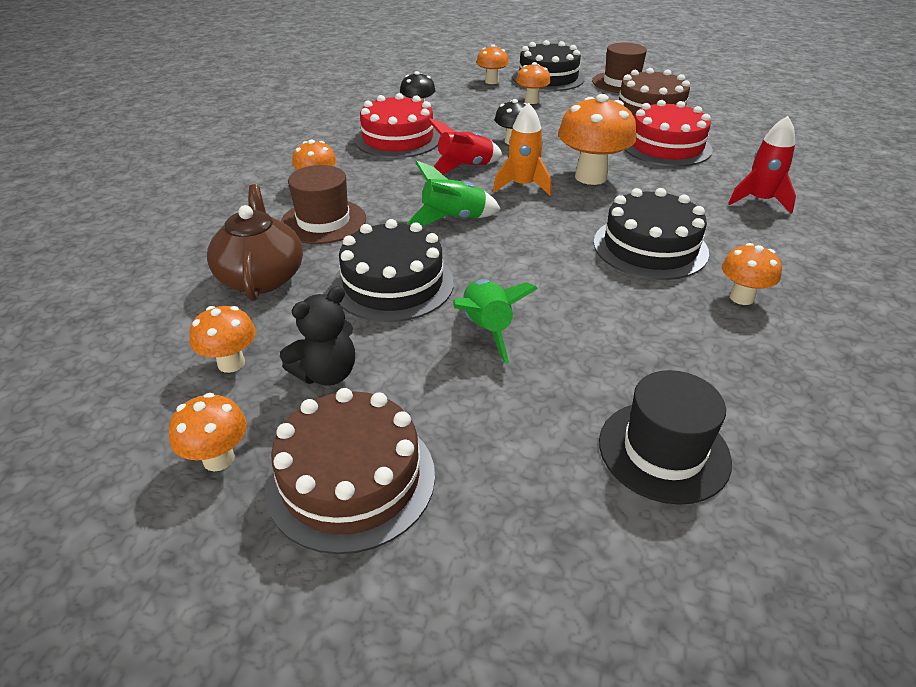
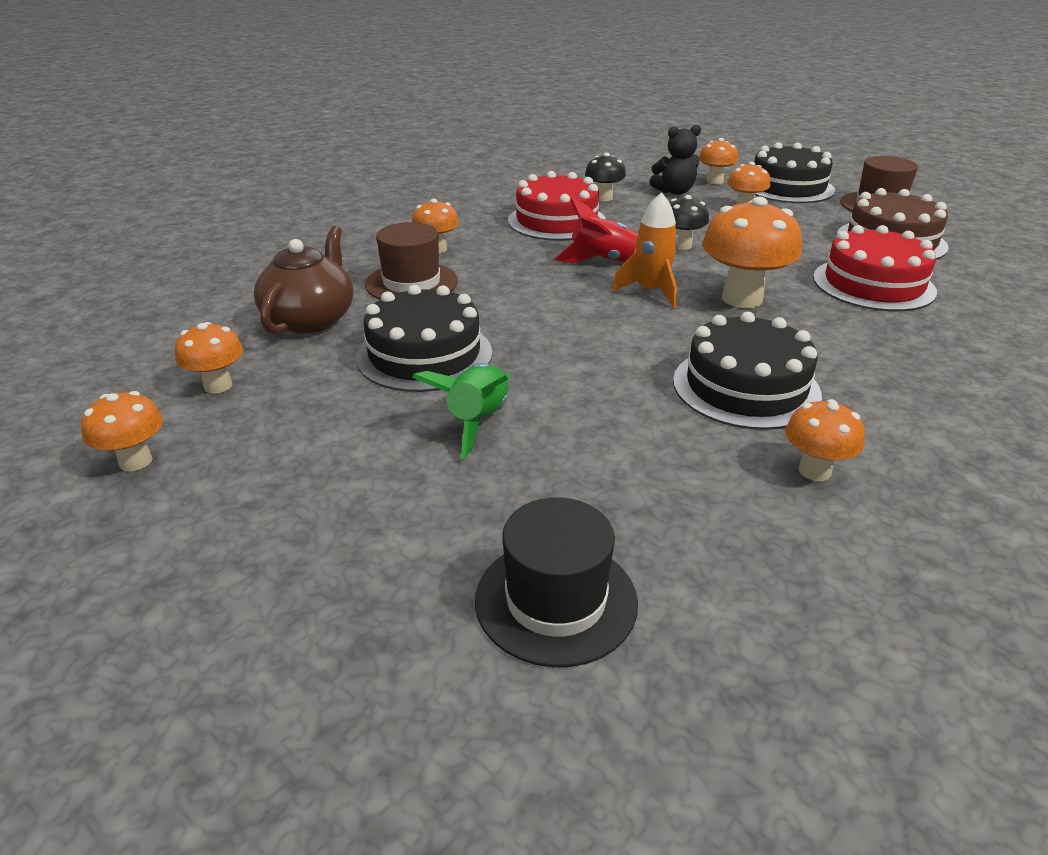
camera: 25 degrees right, 5 degrees down
(326, 374) = (288, 418): black teddy bear -> black teddy bear (674, 192)
(351, 479) = (224, 516): brown cake -> none
(453, 219) = (543, 308): green rocket -> none
(759, 201) = (948, 370): red rocket -> none

